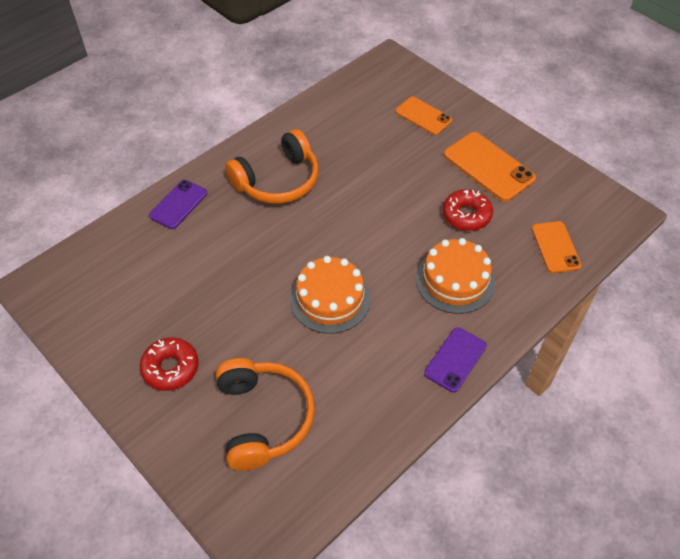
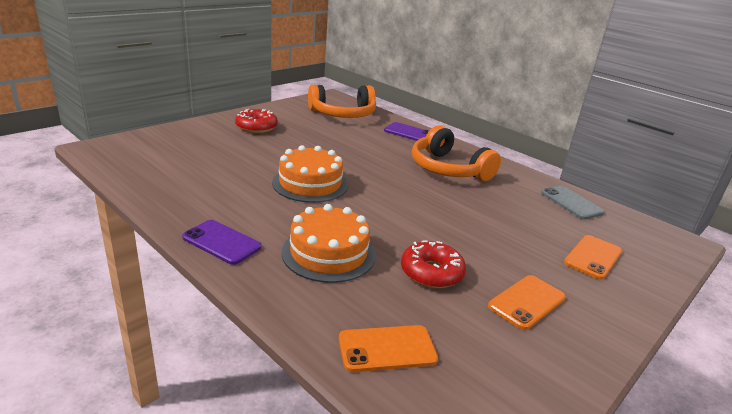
camera: 85 degrees right, 25 degrees down
(264, 418) = (200, 153): orange headphones -> orange headphones (343, 114)
(337, 105) = (571, 203): none -> grey phone
(488, 167) = (527, 302): orange phone -> orange phone, size x0.64

